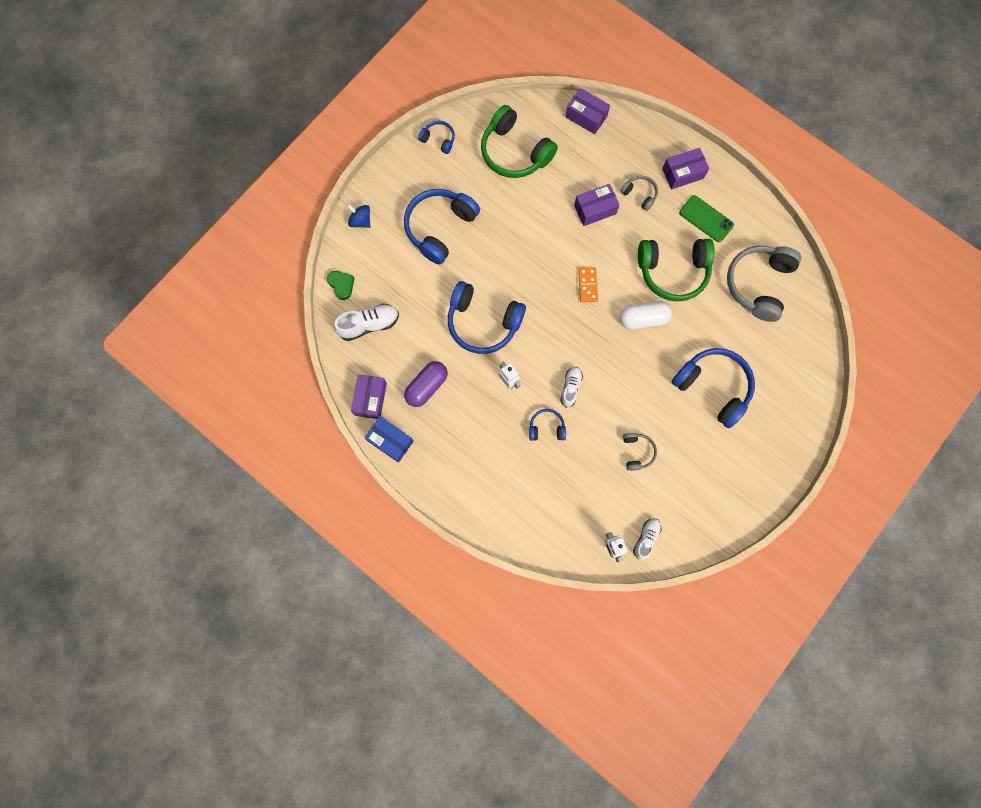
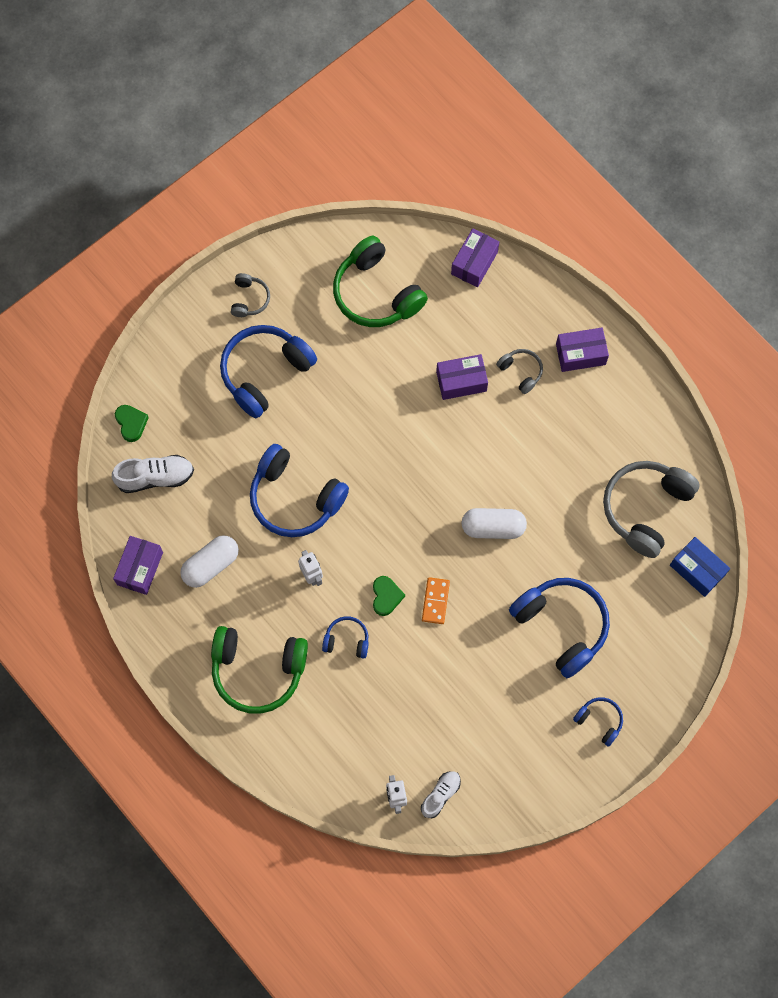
camera: 10 degrees right, 5 degrees down
(360, 221) = (169, 348): blue spinning top -> none
(390, 441) = (154, 623): blue box -> blue box (697, 570)
(427, 386) = (211, 565): purple capsule -> white capsule
(438, 139) = (285, 262): blue headphones -> blue headphones (599, 721)
(570, 388) = (386, 596): white shoe -> green heart
(586, 117) = (474, 263): purple box -> purple box turned 75 degrees clockwise
(587, 285) = (433, 474): orange domino -> orange domino (435, 601)
(637, 452) = (451, 689): grey headphones -> grey headphones (249, 299)
(673, 271) = (542, 475): green headphones -> green headphones (258, 671)
(706, 219) = (597, 416): green phone -> none

